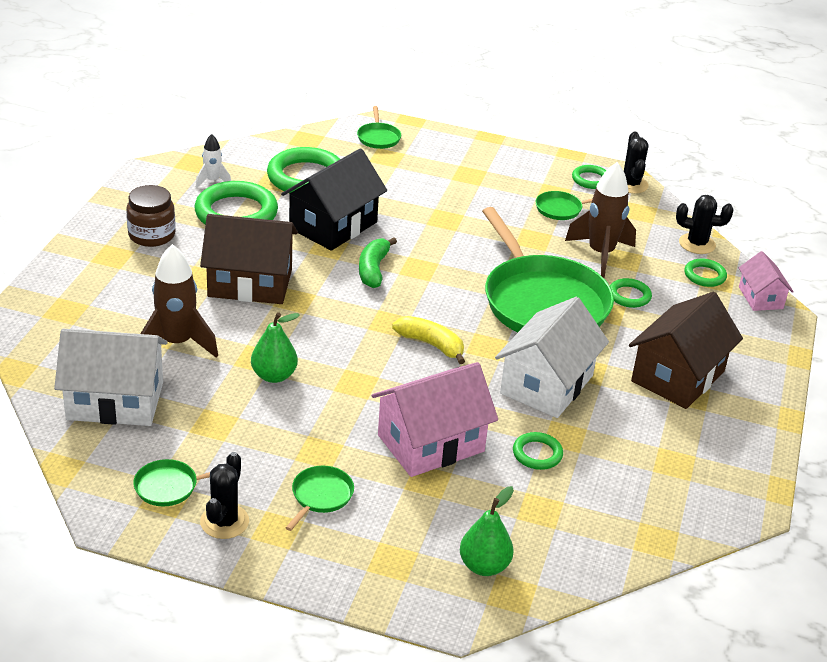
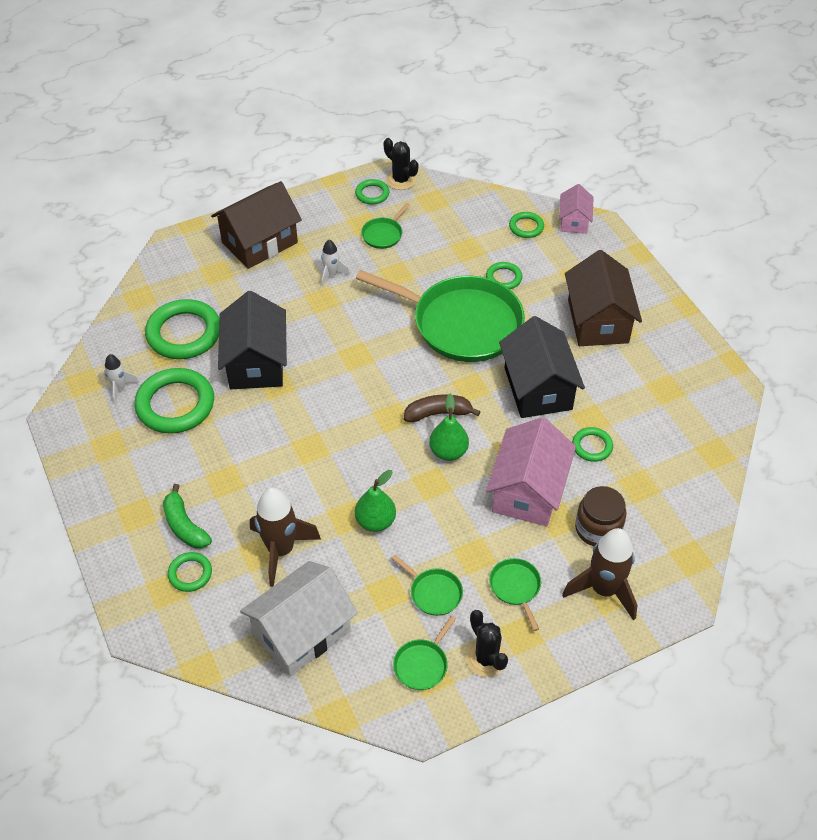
camera: 40 degrees left, 15 degrees up
(94, 312) = (190, 573): none -> green ring
(152, 235) = (140, 473): brown jar -> brown jar (598, 529)
(250, 283) = (264, 458): brown house -> brown house (259, 242)
(373, 269) = (329, 380): green banana -> green banana (184, 526)
(378, 137) = (189, 258): green pan -> green pan (433, 592)
(431, 344) = (438, 413): yellow banana -> brown banana
(477, 209) = (331, 274): none -> white rocket
(484, 566) = (657, 553): green pear -> green pear (448, 451)
(547, 384) = (538, 388): white house -> black house
(600, 254) = (449, 255): brown rocket -> brown rocket (603, 590)
(697, 244) = (494, 203): black cactus -> none
(760, 298) = (574, 221): pink house -> pink house turned 60 degrees clockwise

